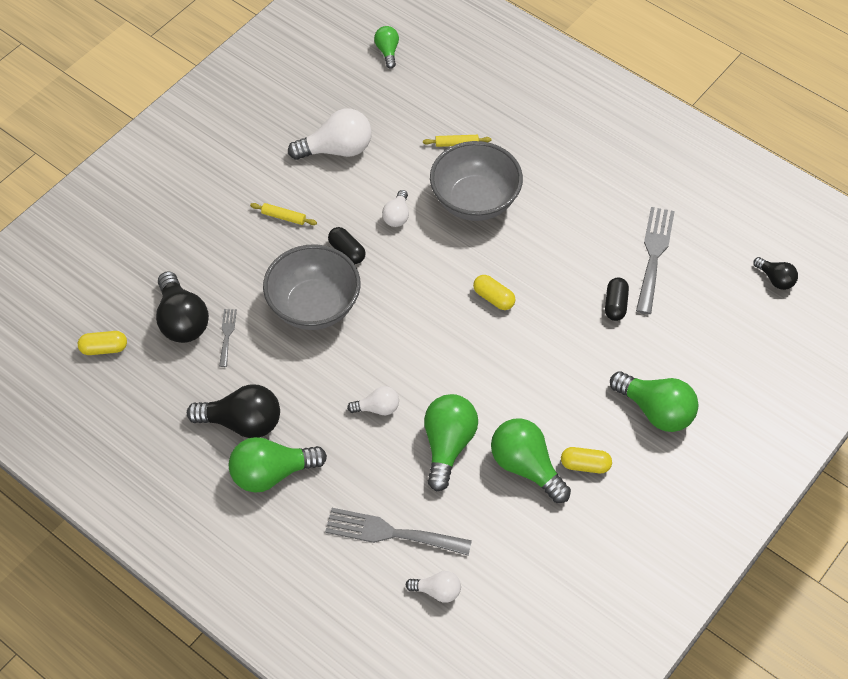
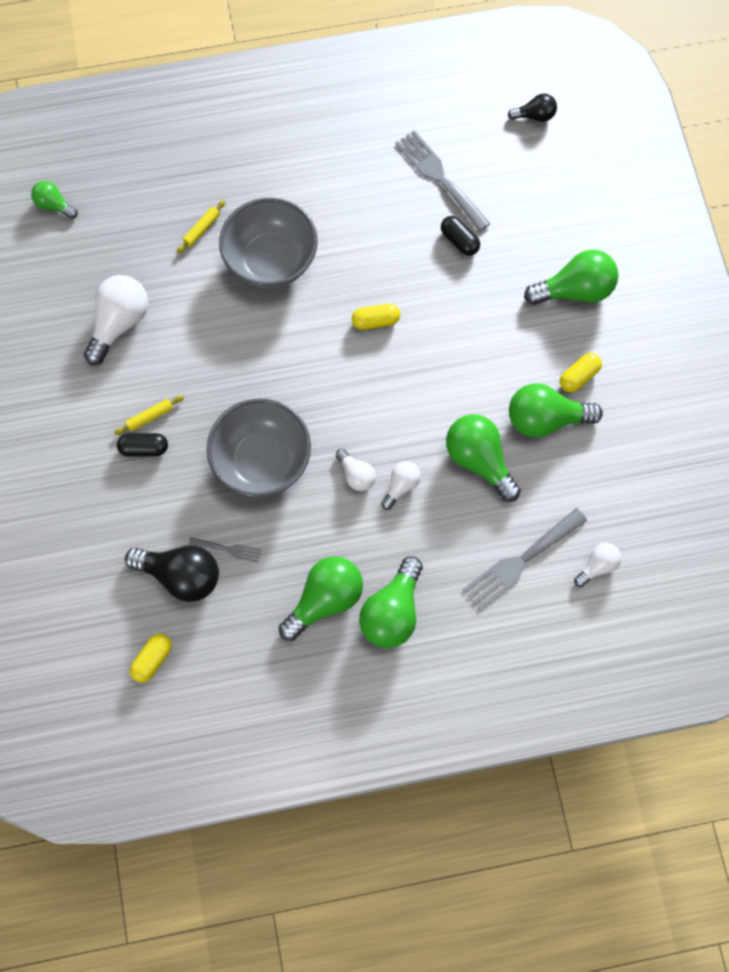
camera: 50 degrees left, 15 degrees up
(227, 334) = (228, 549): grey fork -> grey fork turned 150 degrees clockwise
(242, 423) = (325, 599): black light bulb -> green light bulb
(347, 251) = (231, 394): black capsule -> black capsule (144, 448)
(397, 216) = (231, 329): white light bulb -> white light bulb (356, 475)

